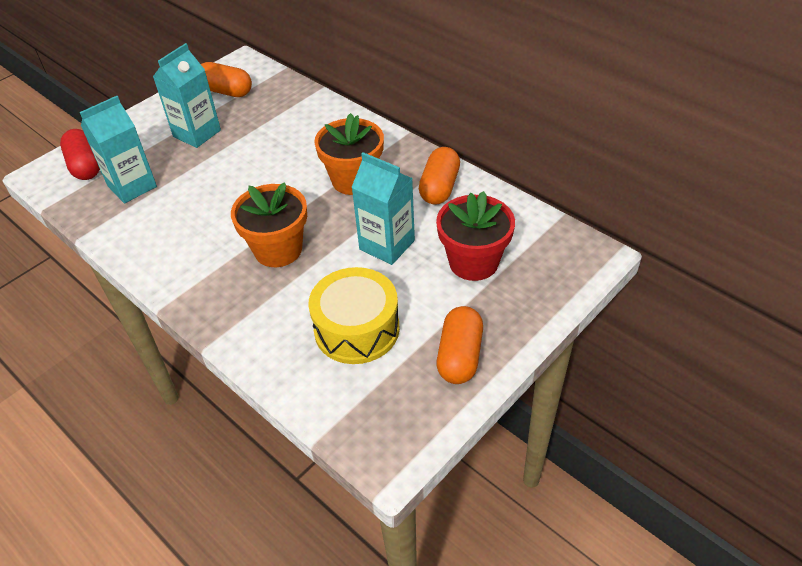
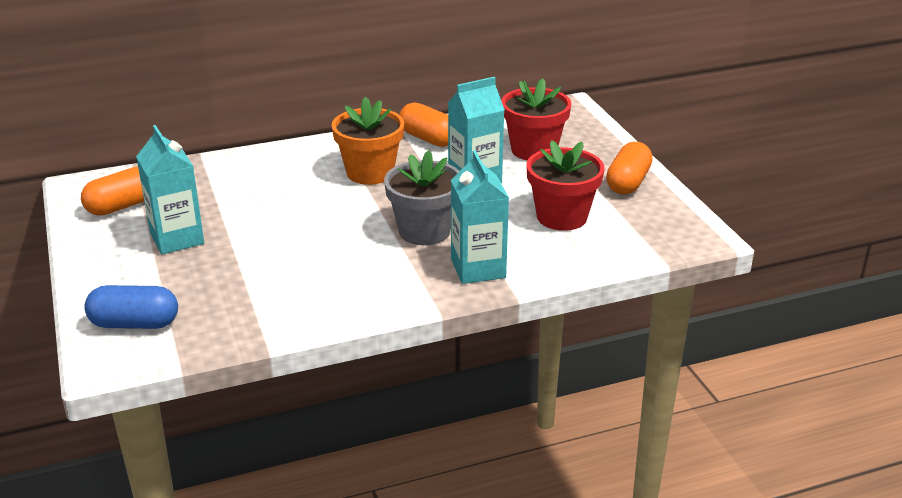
camera: 65 degrees left, 15 degrees down
(85, 166) = (134, 324): red capsule -> blue capsule
(132, 186) = (219, 297): turquoise carton -> turquoise carton (478, 268)
(278, 250) = (424, 231): orange flower pot -> grey flower pot
(357, 329) = (562, 217): yellow drum -> red flower pot
(459, 356) = (628, 182): orange capsule -> orange capsule turned 75 degrees clockwise

